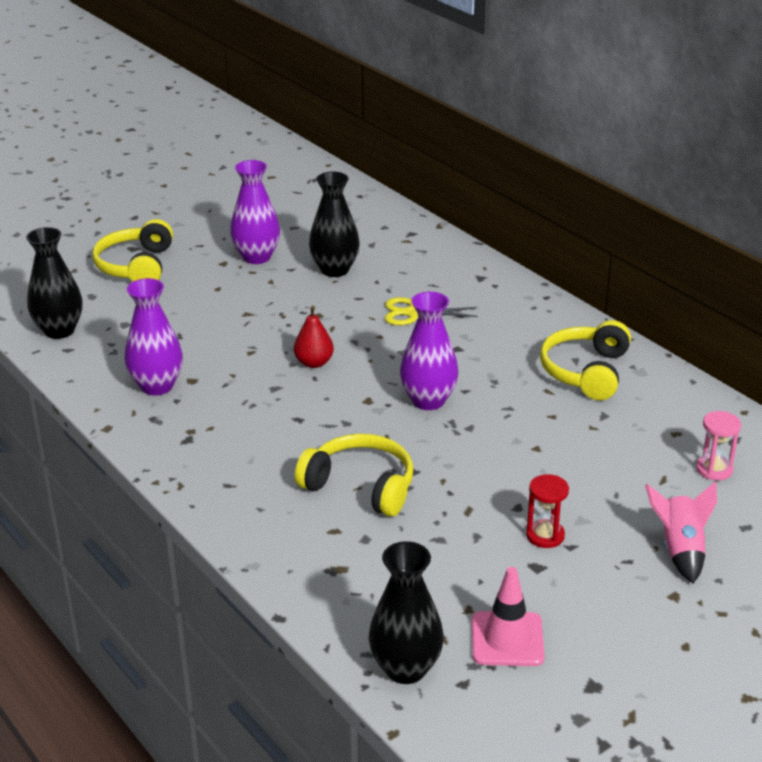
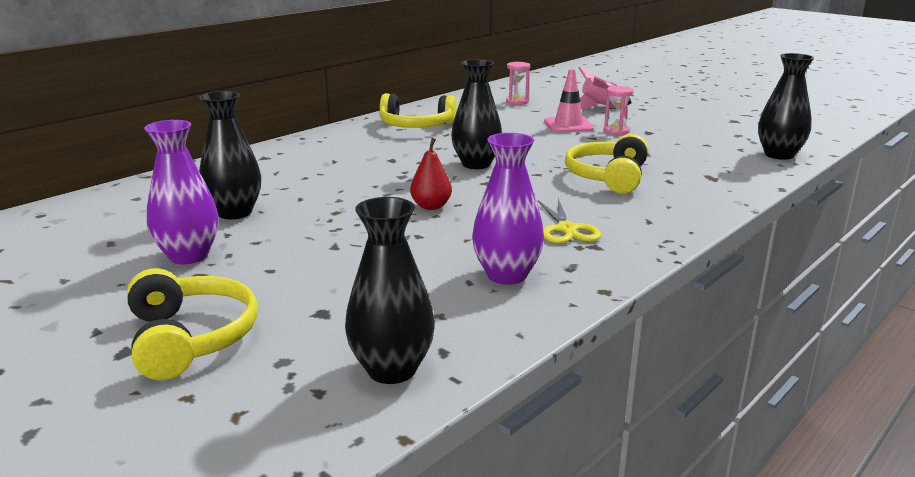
camera: 100 degrees left, 10 degrees down
(136, 266) = (190, 338): yellow headphones -> yellow headphones turned 105 degrees counterclockwise
(413, 313) = (331, 176): yellow scissors -> yellow scissors (566, 229)
(428, 400) = (476, 164): purple vase -> black vase
(507, 639) = (721, 136): pink traffic cone -> pink traffic cone (568, 125)
(545, 535) = (616, 131): red hourglass -> pink hourglass

